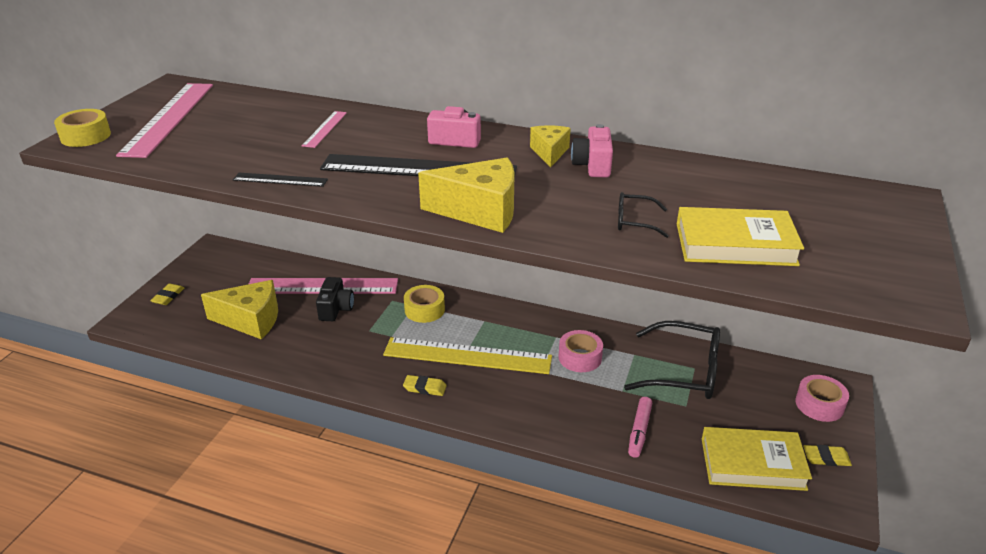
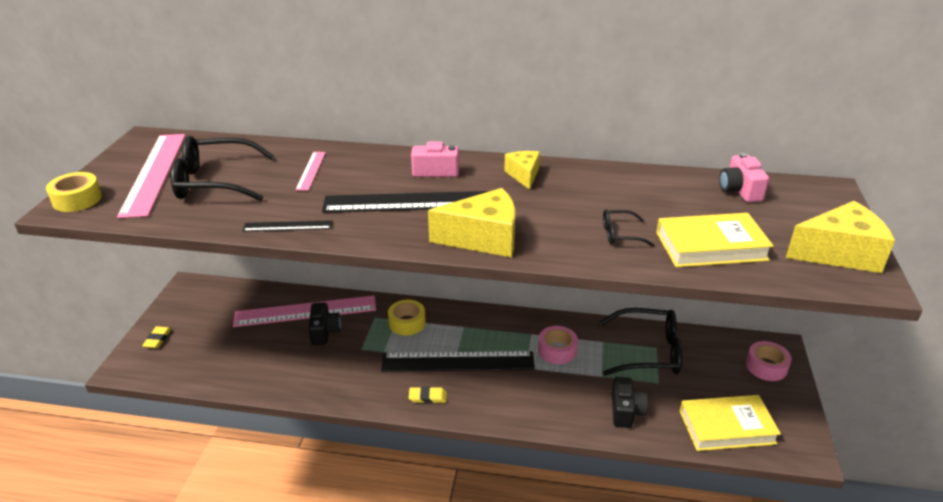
camera: 10 degrees left, 0 degrees up
(224, 131) = (215, 182): none -> black glasses
(251, 320) = (246, 353): yellow cheese -> yellow cheese (839, 253)
(467, 356) = (458, 361): yellow ruler -> black ruler
(592, 165) = (565, 184): pink camera -> pink camera (739, 190)
(639, 431) = (626, 411): pink marker -> black camera
(826, 458) = (784, 413): yellow eraser -> none

